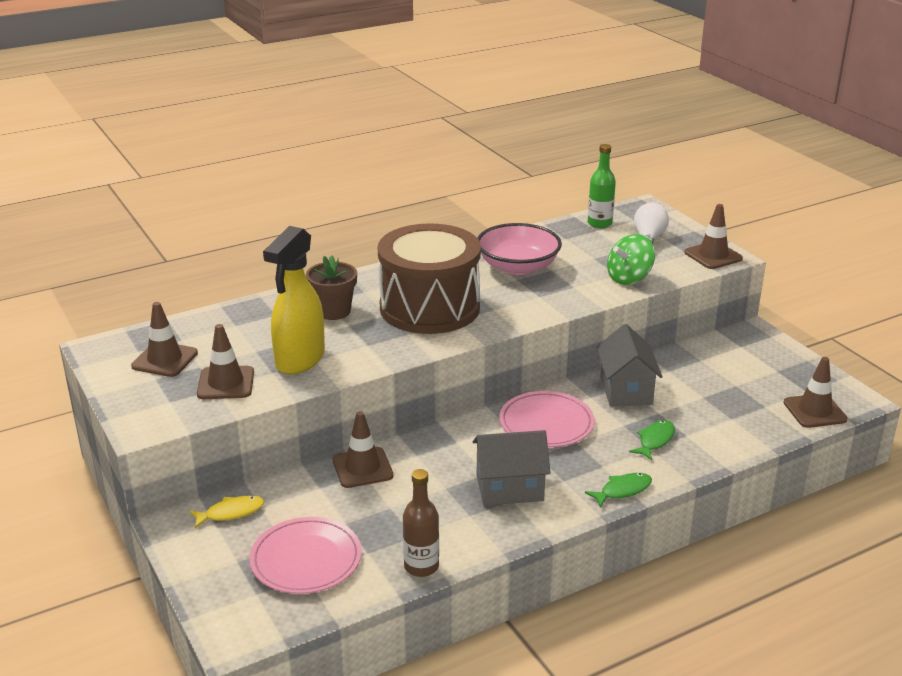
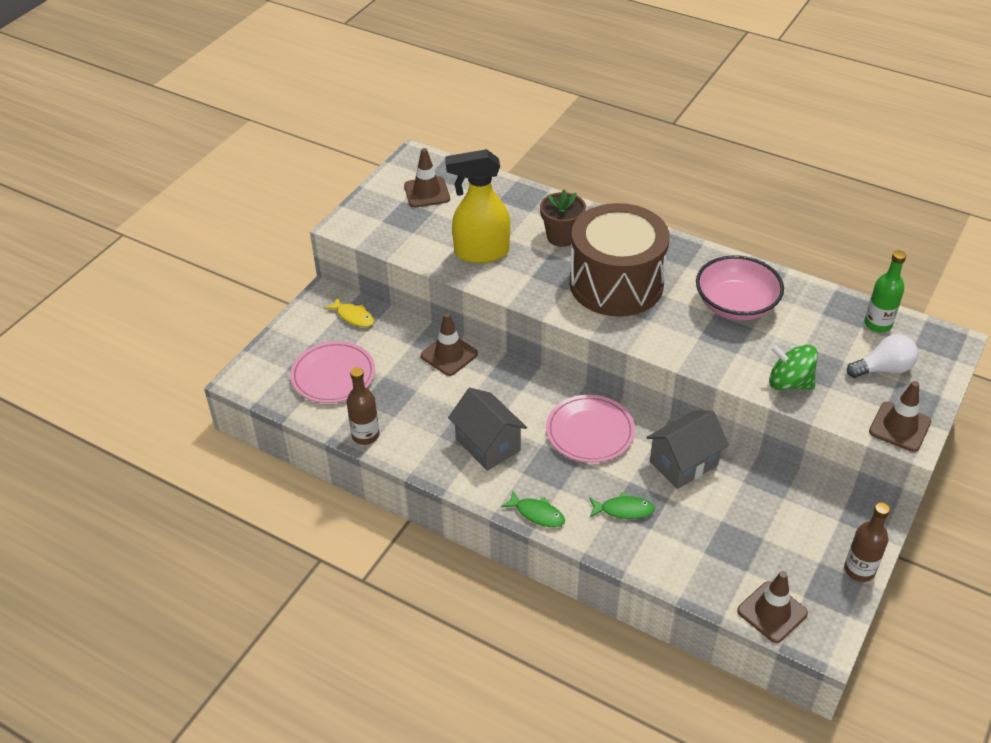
camera: 60 degrees right, 15 degrees up
(226, 383) = (422, 234): brown traffic cone -> none
(796, 357) = (859, 570): none -> brown bottle

